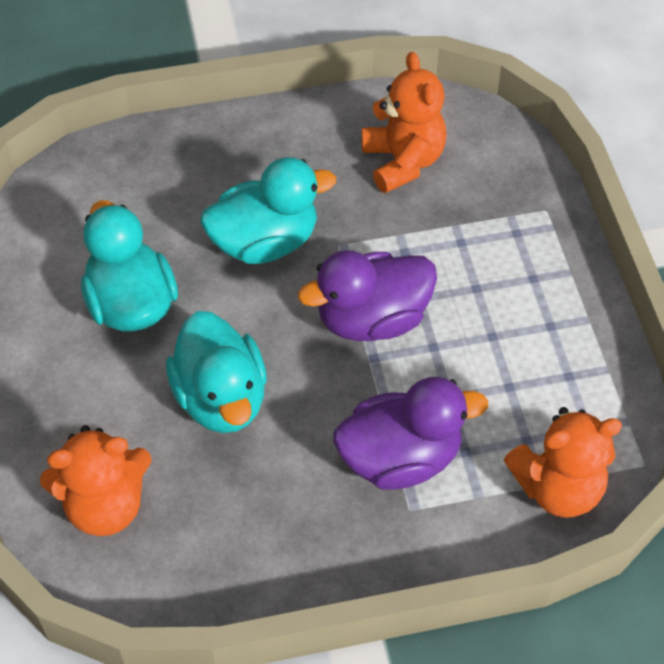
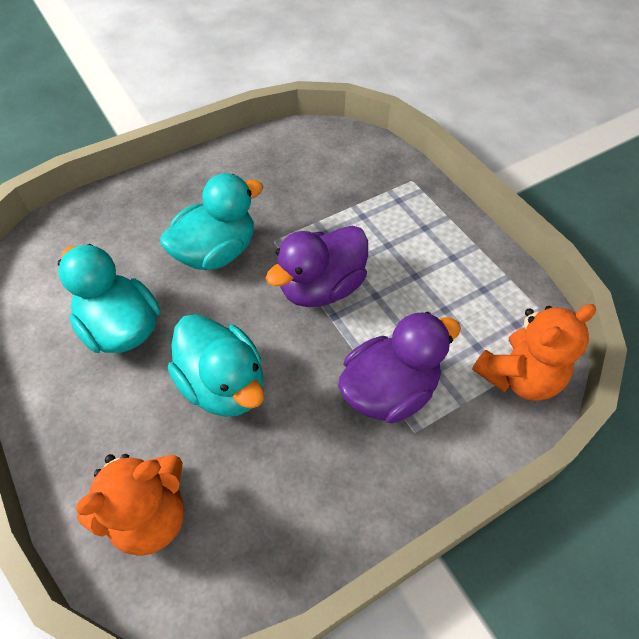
camera: 20 degrees left, 0 degrees up
(403, 161) = (298, 172): orange teddy bear -> none

